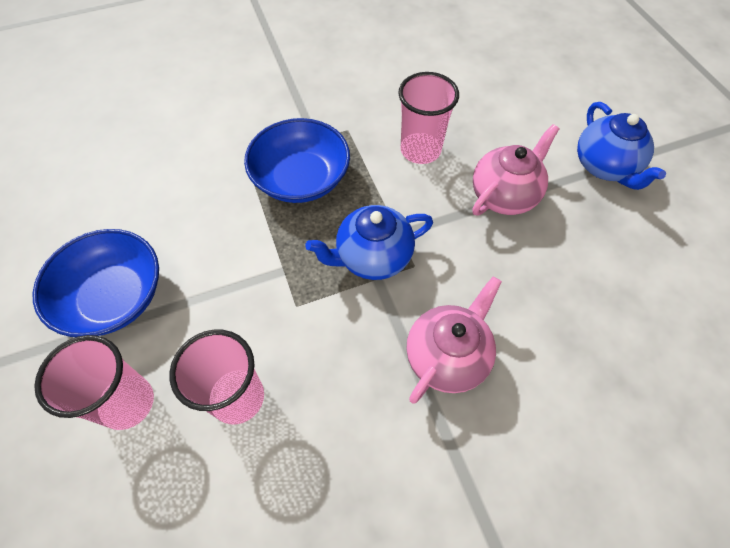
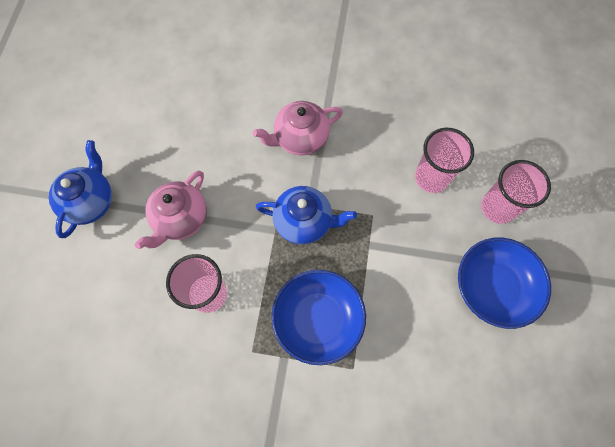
camera: 150 degrees left, 10 degrees up
(504, 195) = (180, 219): pink teapot -> pink teapot turned 45 degrees counterclockwise

